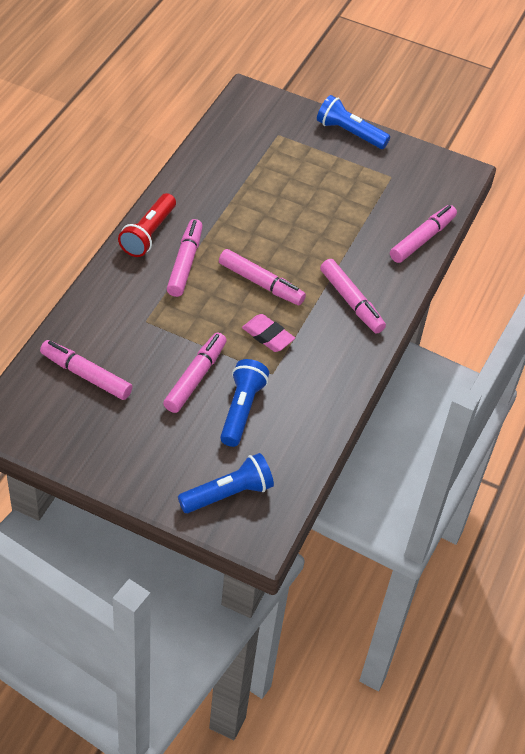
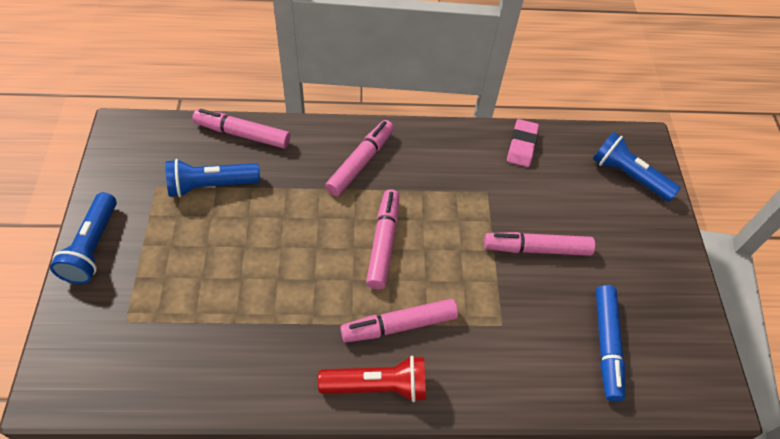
camera: 115 degrees left, 5 degrees up
(86, 375) = (606, 345): pink marker -> blue marker
(241, 409) = (543, 199): blue flashlight -> blue flashlight (211, 186)
(268, 336) = (446, 211): pink eraser -> pink eraser (522, 146)

